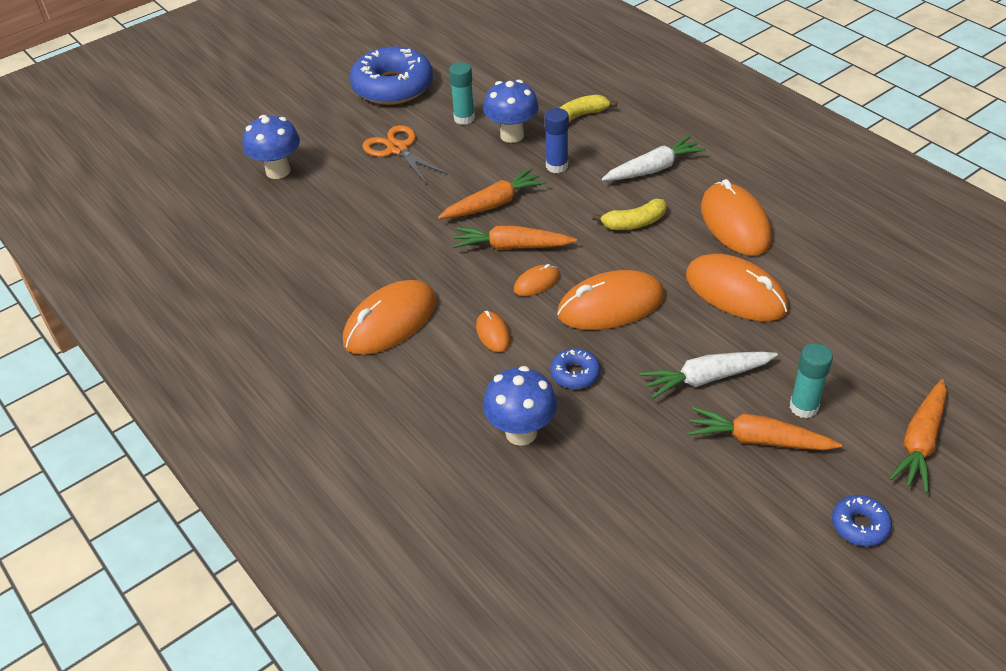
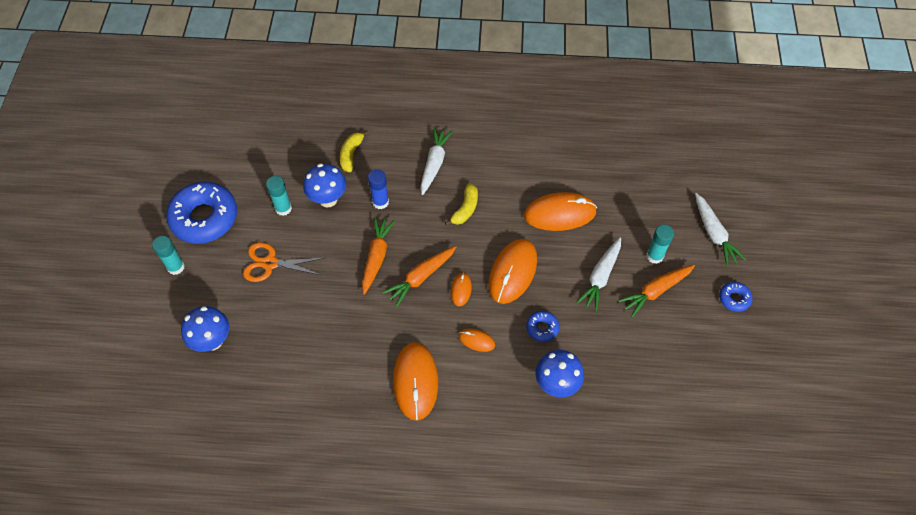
camera: 50 degrees left, 15 degrees up
(324, 105) = (176, 267): none -> turquoise glue stick
(735, 223) = (514, 169): orange mouse -> none
(920, 442) = (714, 234): orange carrot -> white carrot

